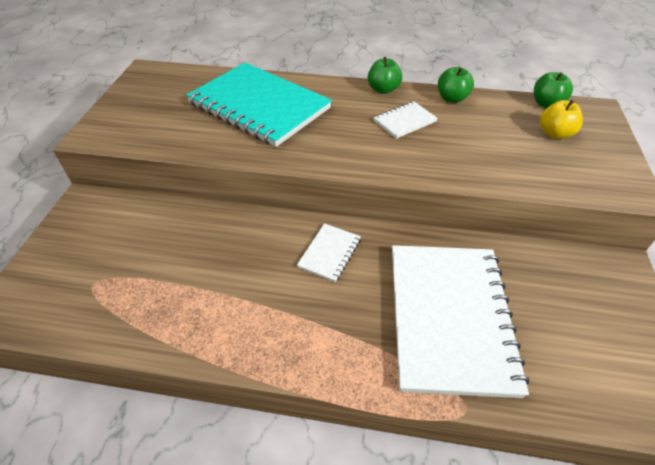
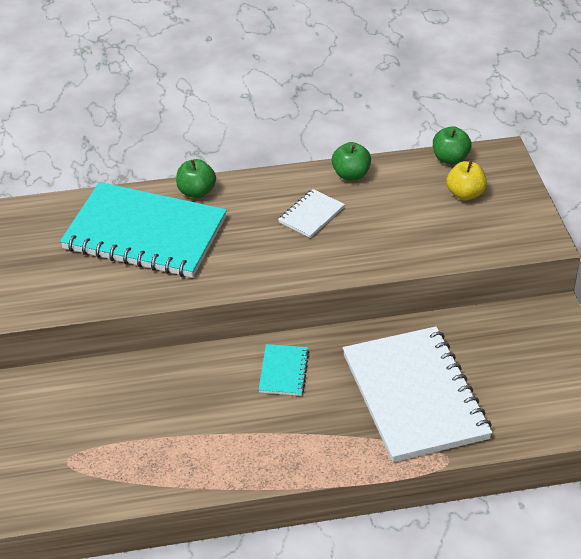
camera: 20 degrees left, 5 degrees down
(329, 253) = (283, 371): white notebook -> turquoise notebook
(383, 89) = (272, 180): green apple -> green apple (196, 192)

